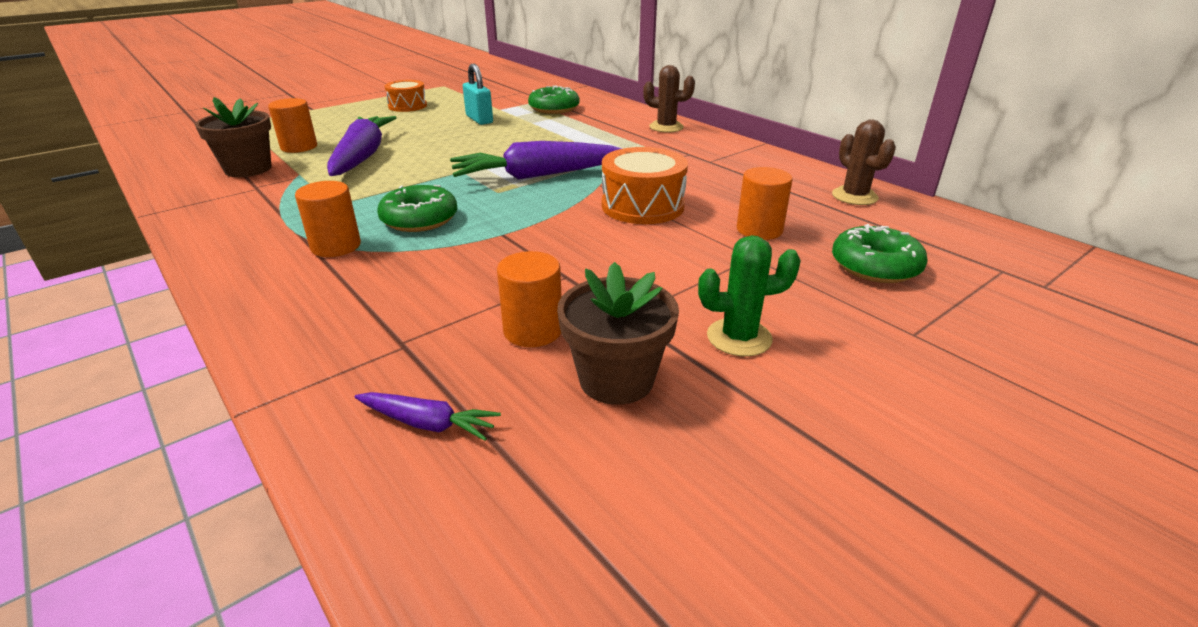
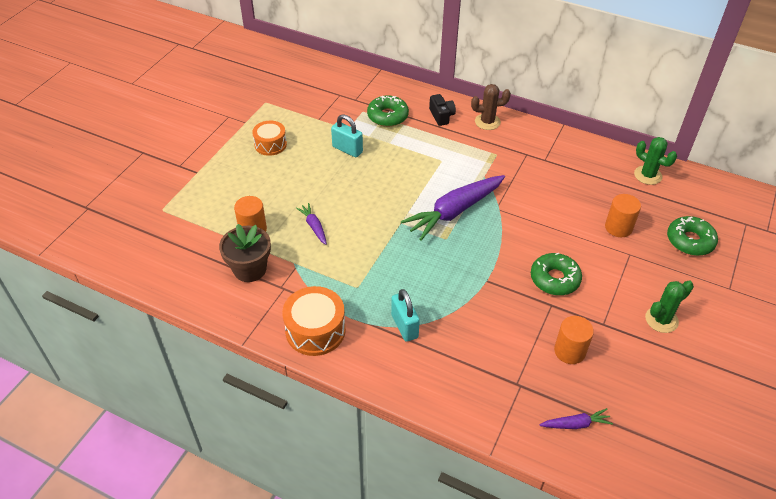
camera: 25 degrees left, 15 degrees up
(336, 246) = (404, 326): orange cylinder -> turquoise padlock
(362, 156) = (314, 227): purple carrot -> purple carrot, size x0.47
(419, 219) = (426, 283): green donut -> green donut (554, 279)
(615, 116) = (441, 116): none -> black camera
(616, 379) = (630, 367): brown flower pot -> none
(642, 206) = (541, 225): orange drum -> orange drum (315, 330)
(854, 196) = (647, 175): brown cactus -> green cactus

